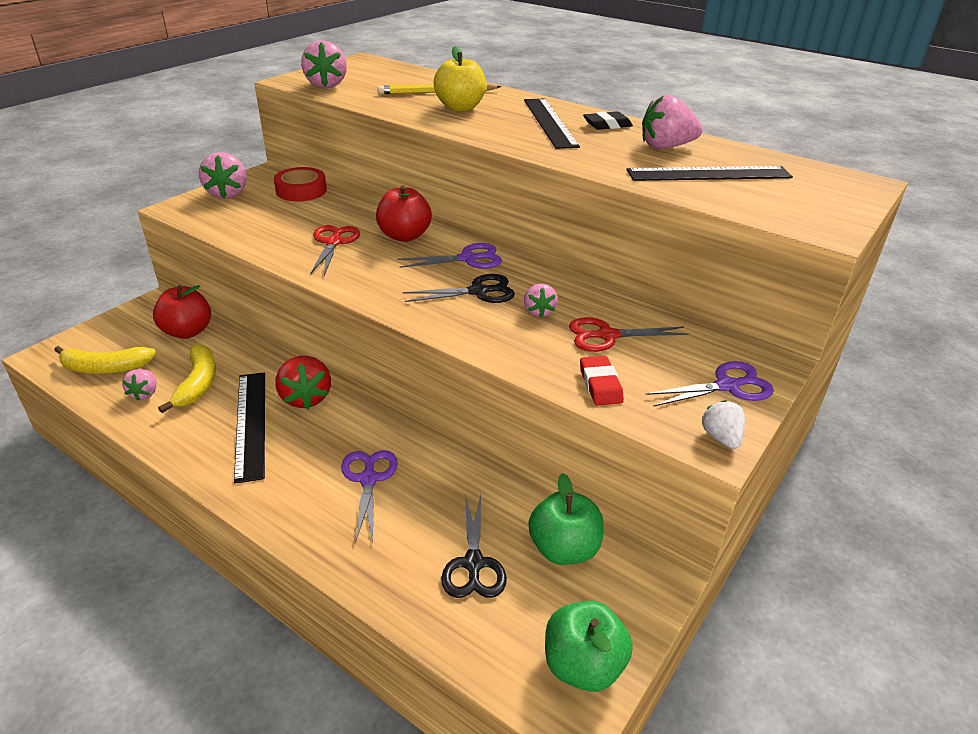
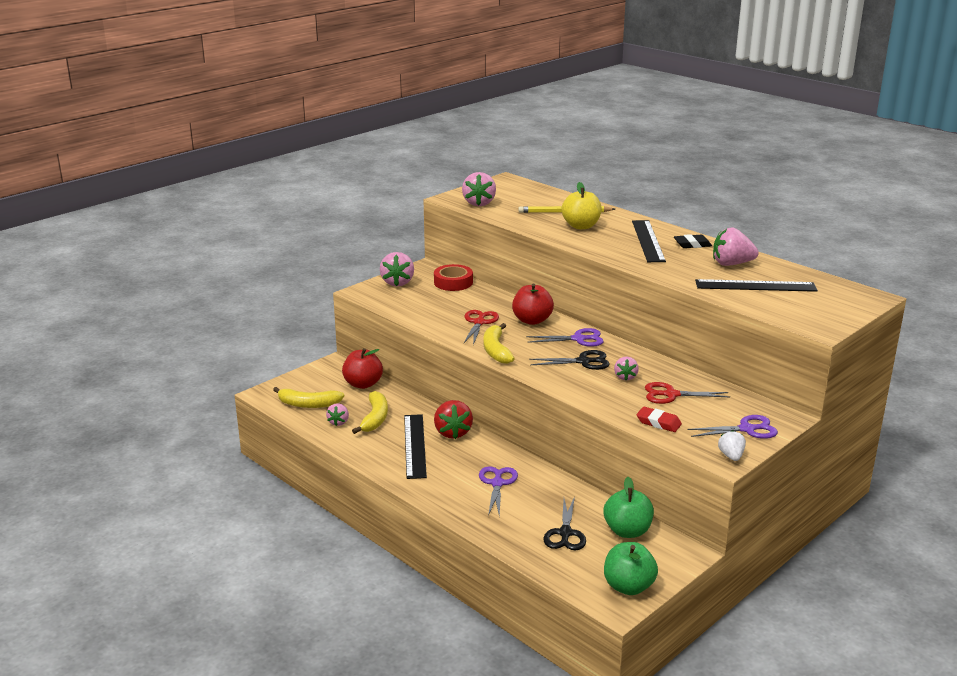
camera: 10 degrees right, 10 degrees down
(356, 282) = (496, 350): none -> yellow banana
(600, 385) = (658, 423): red eraser -> red eraser turned 60 degrees counterclockwise

